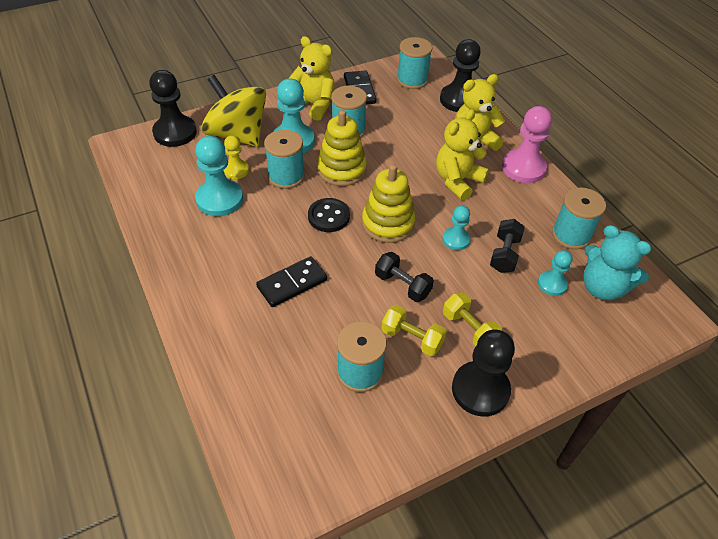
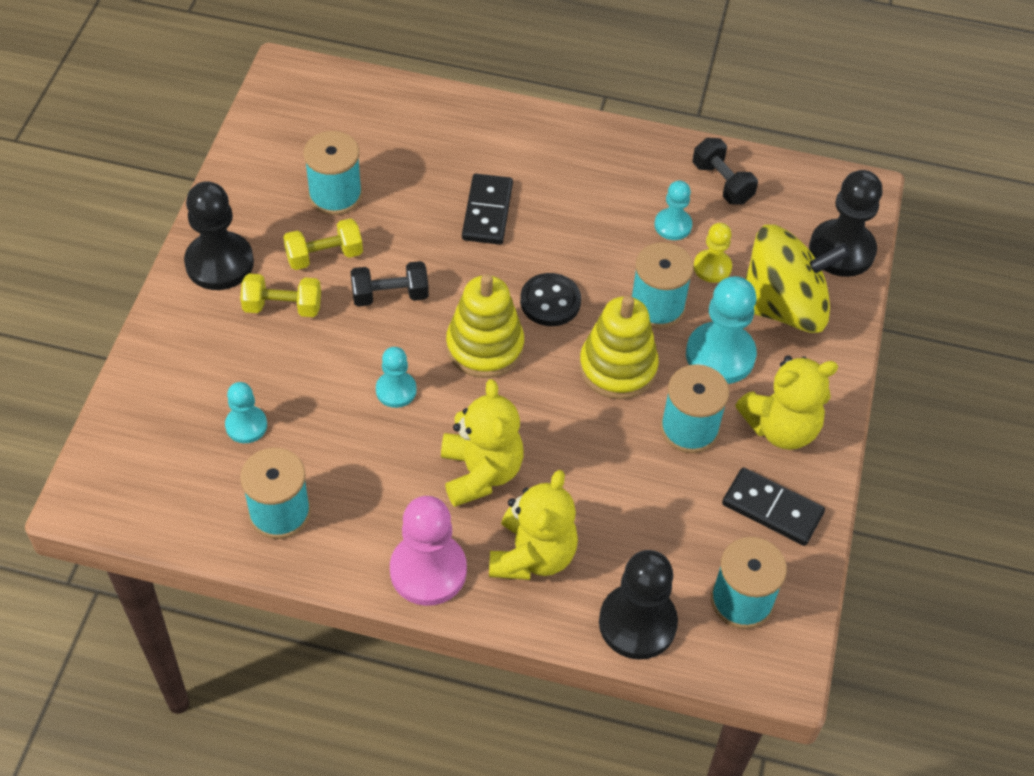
camera: 130 degrees right, 5 degrees up
(219, 199) = (673, 225): turquoise pawn -> turquoise pawn, size x0.57
(504, 254) = (328, 418): black dumbbell -> black dumbbell (722, 183)
(602, 287) = (190, 468): turquoise teddy bear -> none

